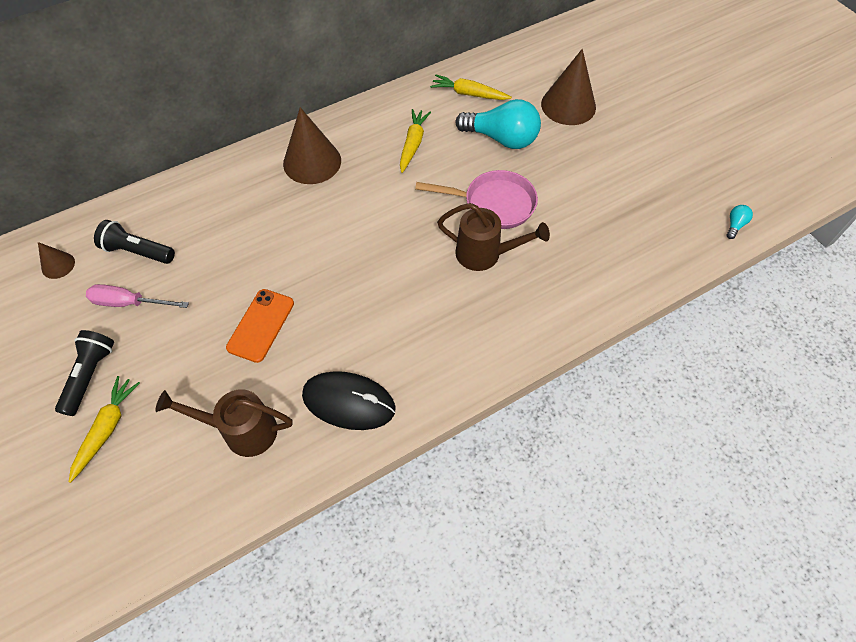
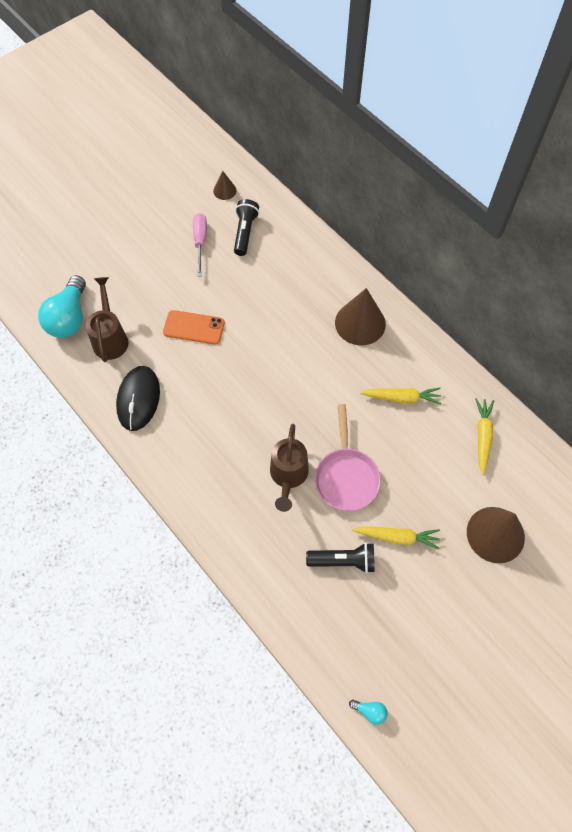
camera: 80 degrees right, 5 degrees up
(90, 375) = (141, 239): black flashlight -> black flashlight (343, 561)
(107, 428) = (105, 262): yellow carrot -> yellow carrot (397, 537)
(501, 139) = (429, 474): turquoise light bulb -> turquoise light bulb (69, 318)

